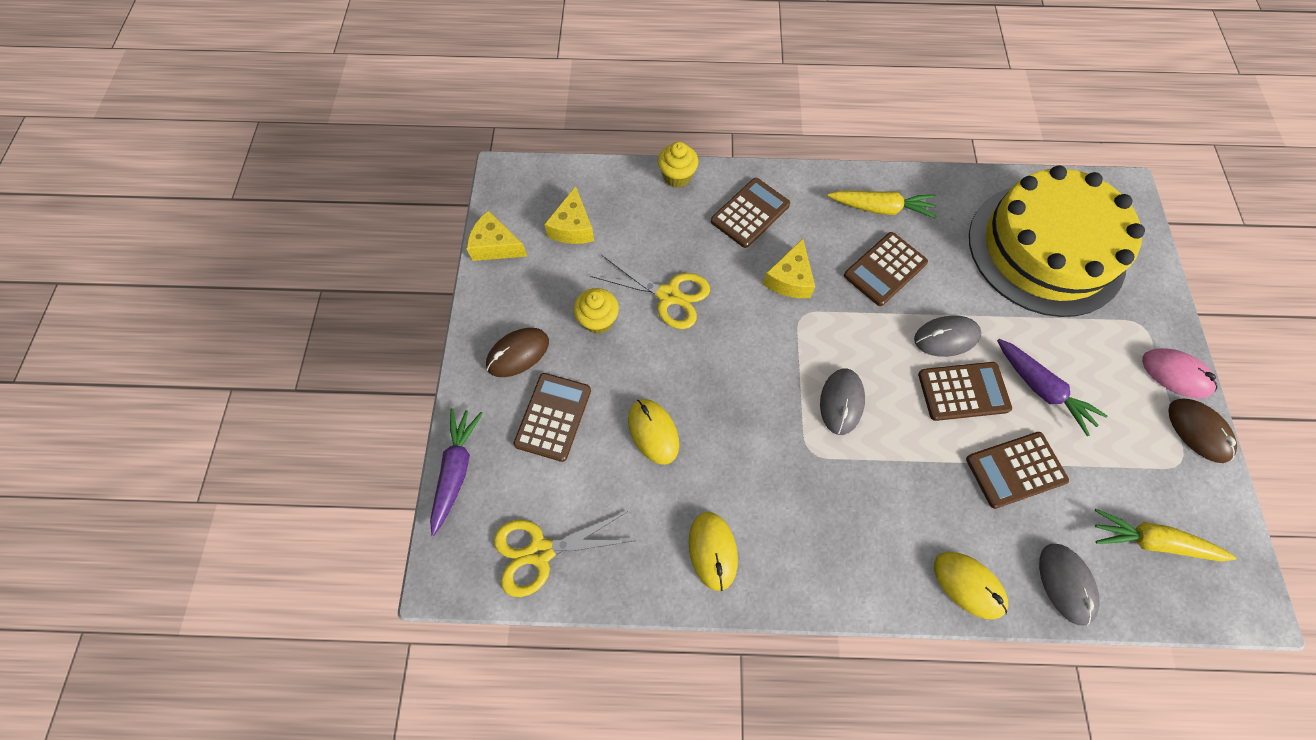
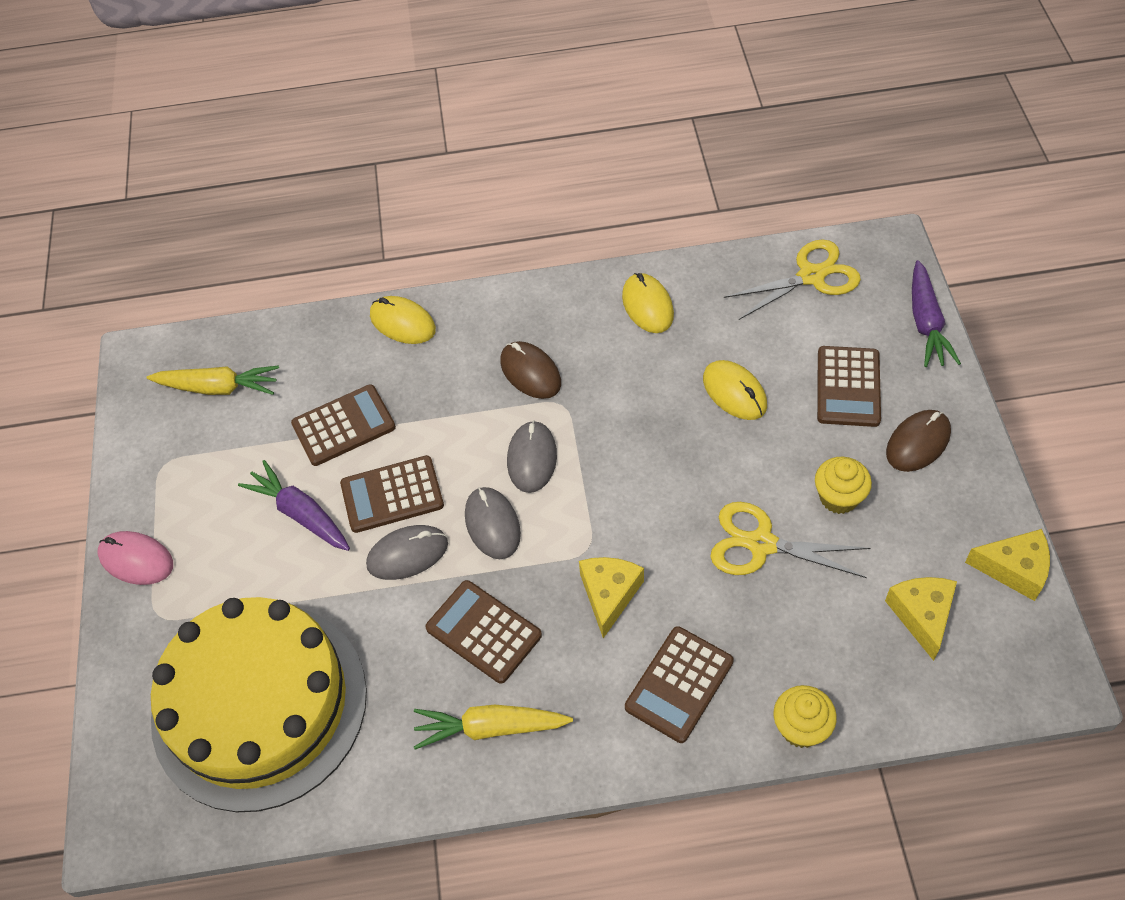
camera: 175 degrees right, 10 degrees down
(885, 269) = (483, 632): brown calculator -> brown calculator turned 90 degrees counterclockwise
(1065, 583) = (310, 339): grey mouse -> grey mouse (492, 524)
(1198, 431) = (133, 500): brown mouse -> brown mouse (530, 372)

